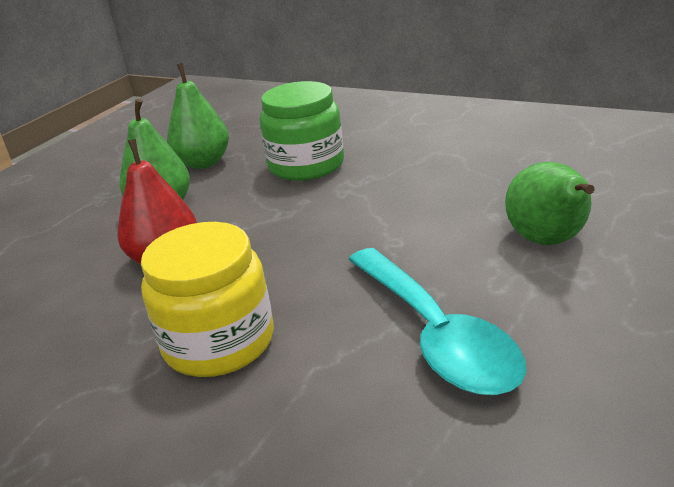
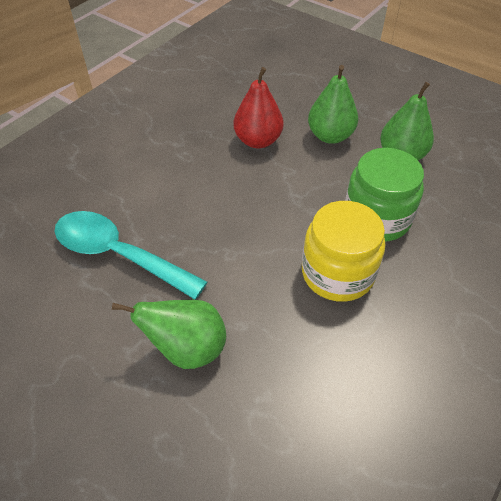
camera: 95 degrees right, 20 degrees up
(219, 342) = (163, 163): yellow jar -> yellow jar (337, 273)
(436, 335) = (118, 254): turquoise spoon -> turquoise spoon turned 45 degrees clockwise

